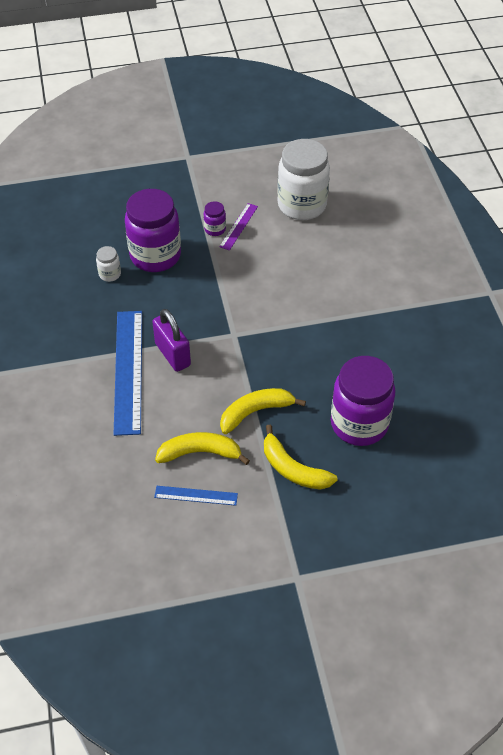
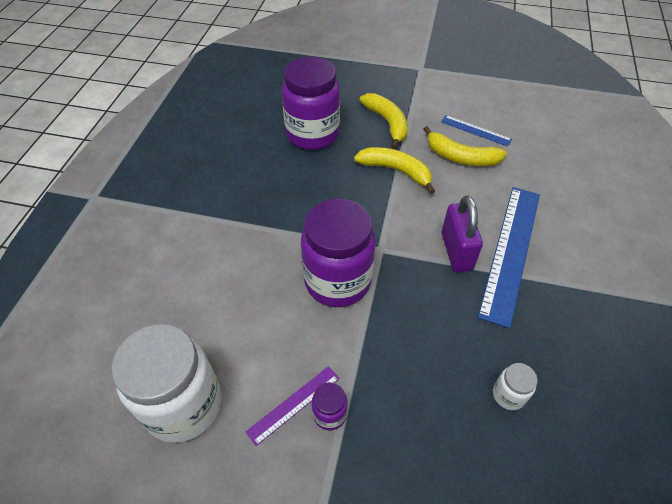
camera: 155 degrees left, 0 degrees up
(155, 256) = (434, 401): purple jar -> purple jar (337, 281)
(255, 412) = (396, 171): yellow banana -> yellow banana turned 150 degrees counterclockwise

